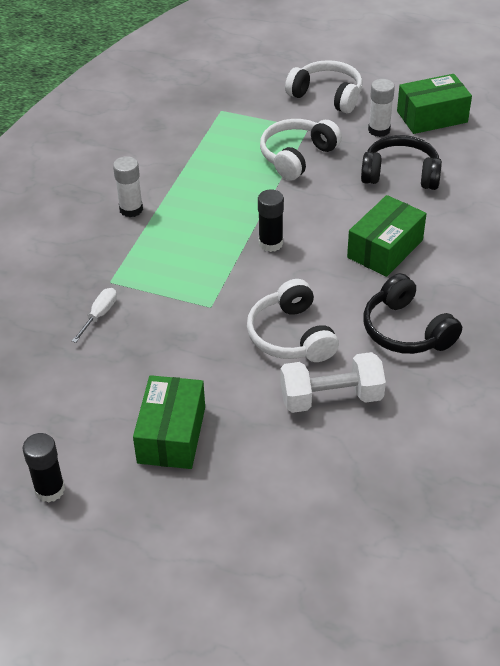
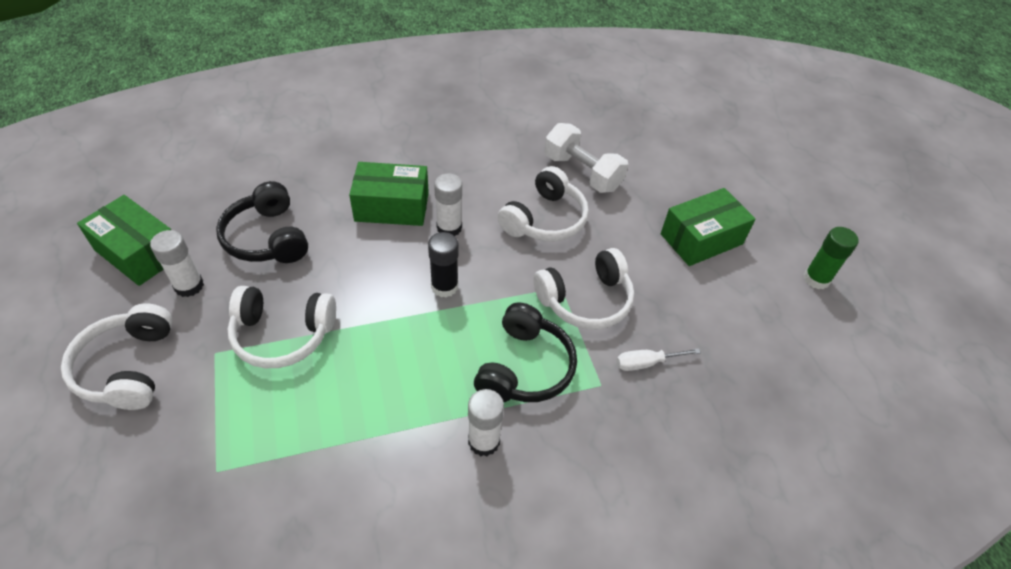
camera: 130 degrees left, 5 degrees up
(50, 490) = (816, 279): black glue stick -> green glue stick
(184, 314) = (585, 300): none -> white headphones
(332, 272) = (449, 227): none -> white glue stick
(406, 330) = (480, 161): black headphones -> black headphones (525, 367)

